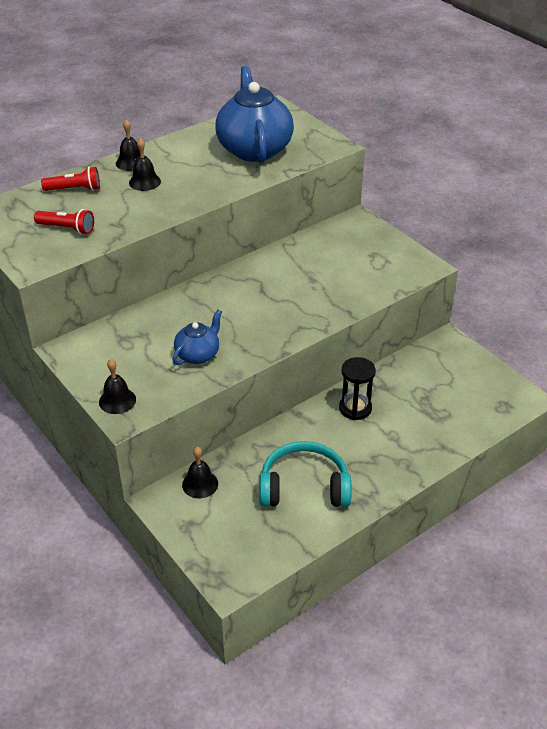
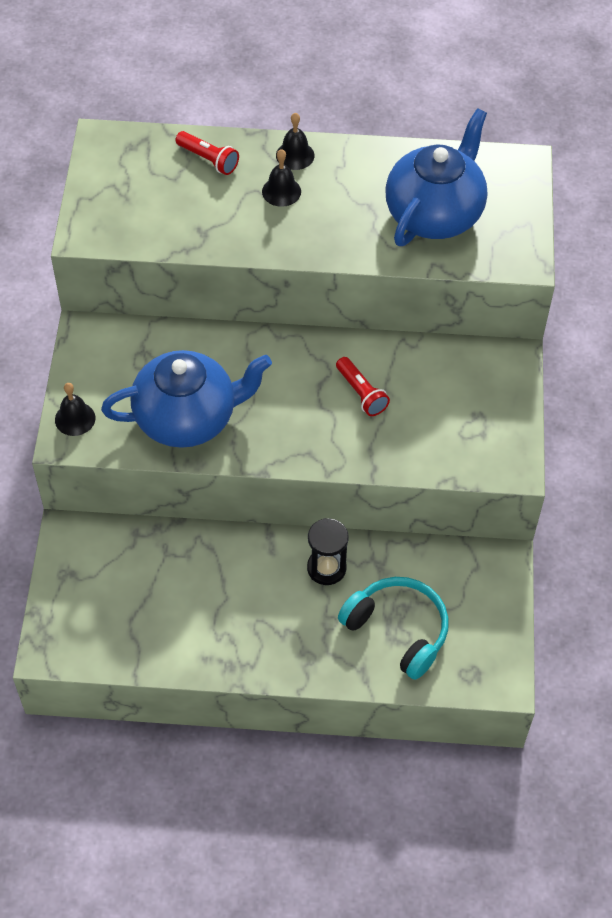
camera: 40 degrees right, 15 degrees up
(67, 229) = (154, 208): red flashlight -> red flashlight (361, 393)
(198, 354) = (187, 418): blue teapot -> blue teapot, size x1.97
(200, 484) = (114, 542): black bell -> none
(304, 487) = (195, 613): turquoise headphones -> turquoise headphones (398, 630)

